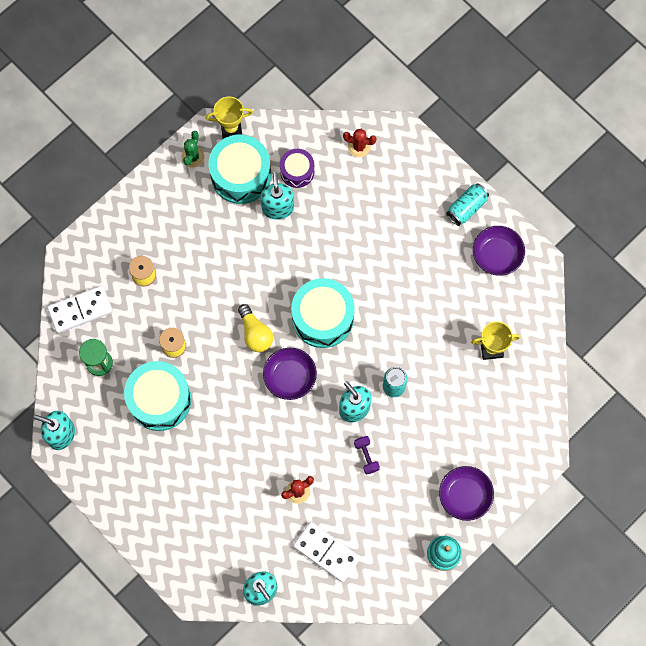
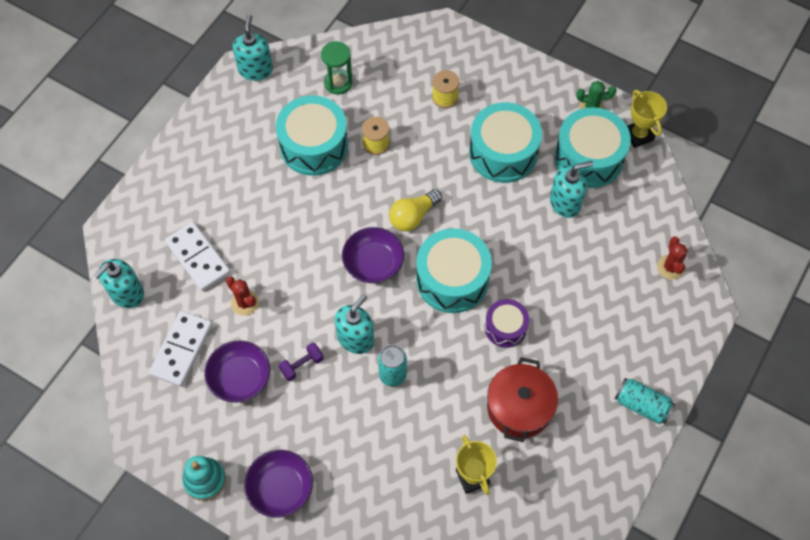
camera: 75 degrees right, 10 degrees down
(80, 310) = (389, 52): white domino -> white domino (198, 258)
(215, 242) = (503, 153): none -> turquoise drum
(297, 171) = (615, 211): purple drum -> purple drum (505, 327)
(445, 298) = (519, 407): none -> red pot
(497, 255) = (594, 455): purple bowl -> purple bowl (240, 378)

